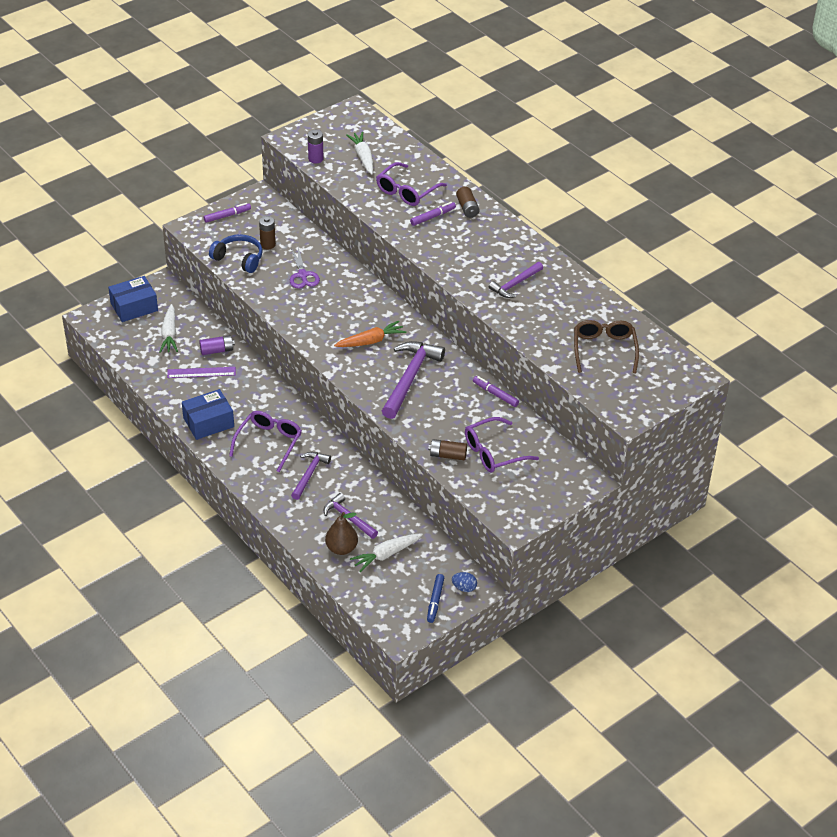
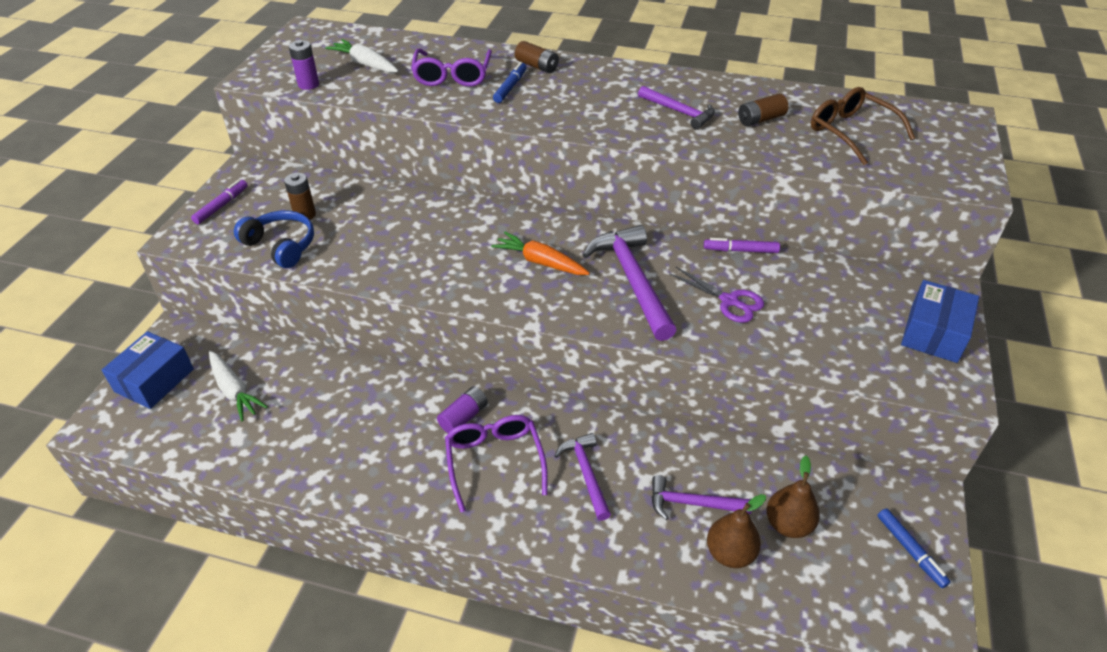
camera: 35 degrees left, 0 degrees up
(201, 372) = (320, 418): purple ruler -> none
(208, 422) = (389, 480): blue box -> blue box (933, 333)
(217, 350) = (318, 379): purple battery -> purple battery (464, 417)
(239, 259) = (281, 245): blue headphones -> blue headphones turned 45 degrees clockwise
(302, 275) = (382, 228): purple scissors -> purple scissors (729, 301)
(370, 341) = (541, 262): orange carrot -> orange carrot turned 90 degrees counterclockwise
(386, 554) = (788, 524): white carrot -> brown pear
(433, 217) = (510, 87): purple marker -> blue marker
(447, 455) = (781, 347): brown battery -> brown battery (760, 119)
(464, 588) = (916, 509): blue egg -> none
(493, 452) = (821, 315): purple glasses -> none
(515, 284) = (679, 112): purple hammer -> purple hammer turned 60 degrees counterclockwise

